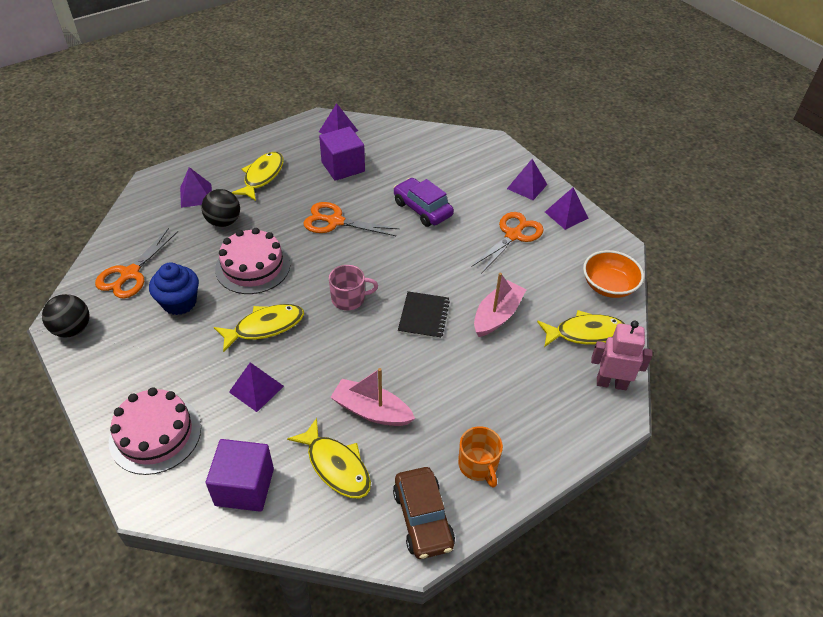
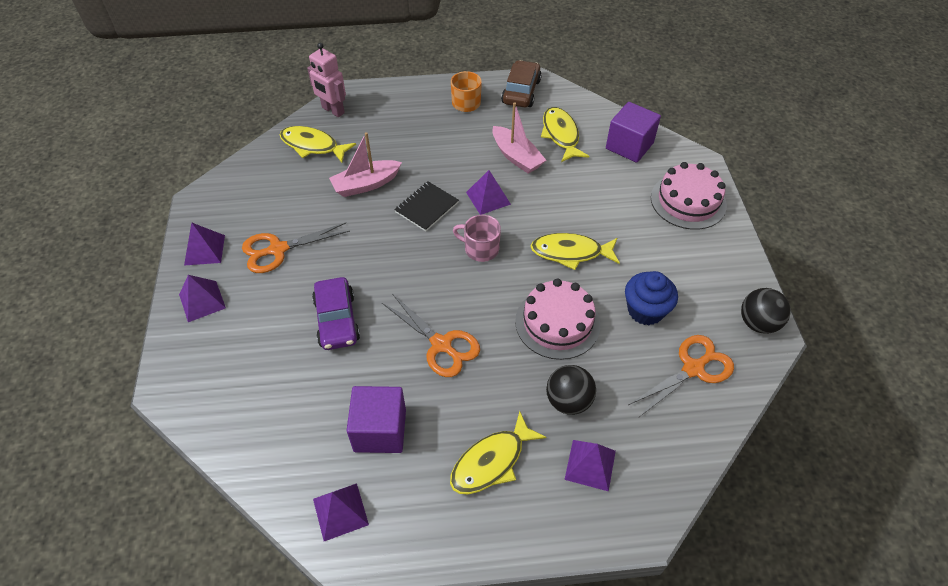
camera: 150 degrees left, 5 degrees up
(256, 389) = (598, 204): purple pyramid -> purple pyramid (488, 198)
(608, 286) = (251, 171): orange bowl -> none

